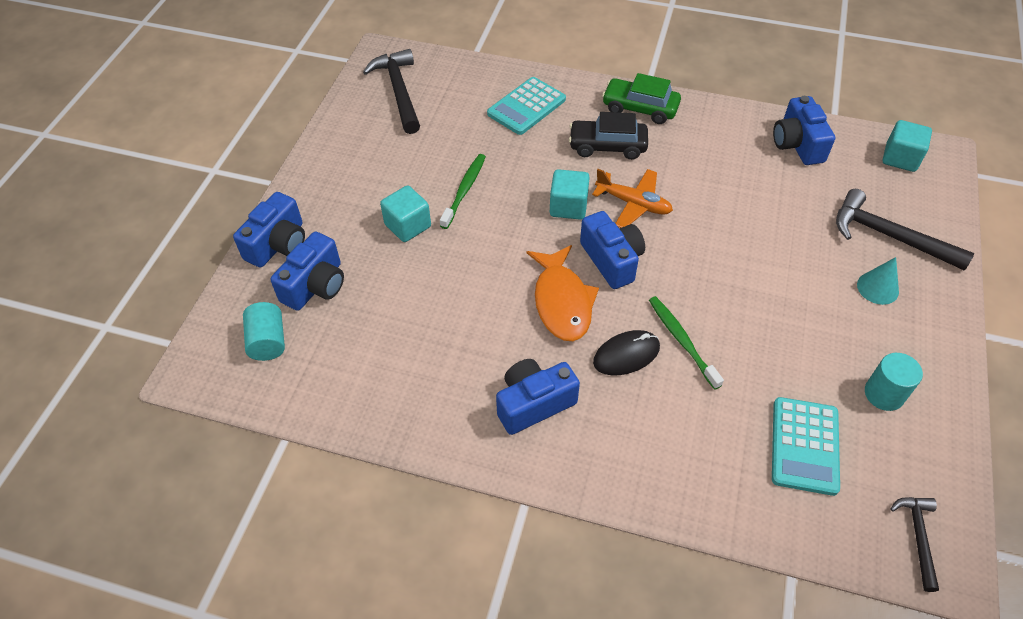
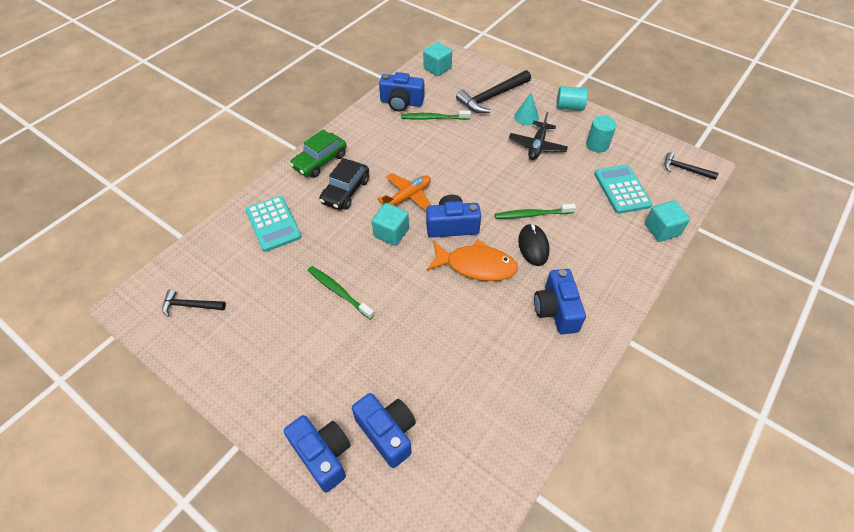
camera: 70 degrees left, 0 degrees up
(268, 341) = (433, 488): turquoise cylinder -> turquoise cylinder (569, 107)
(399, 91) = (190, 305): black hammer -> black hammer, size x0.57
(408, 226) = (355, 342): turquoise cube -> turquoise cube (661, 230)
(793, 185) = (433, 118): none -> green toothbrush
(804, 446) = (622, 189): turquoise calculator -> turquoise calculator turned 135 degrees counterclockwise
(823, 316) = (537, 146): none -> black plane

